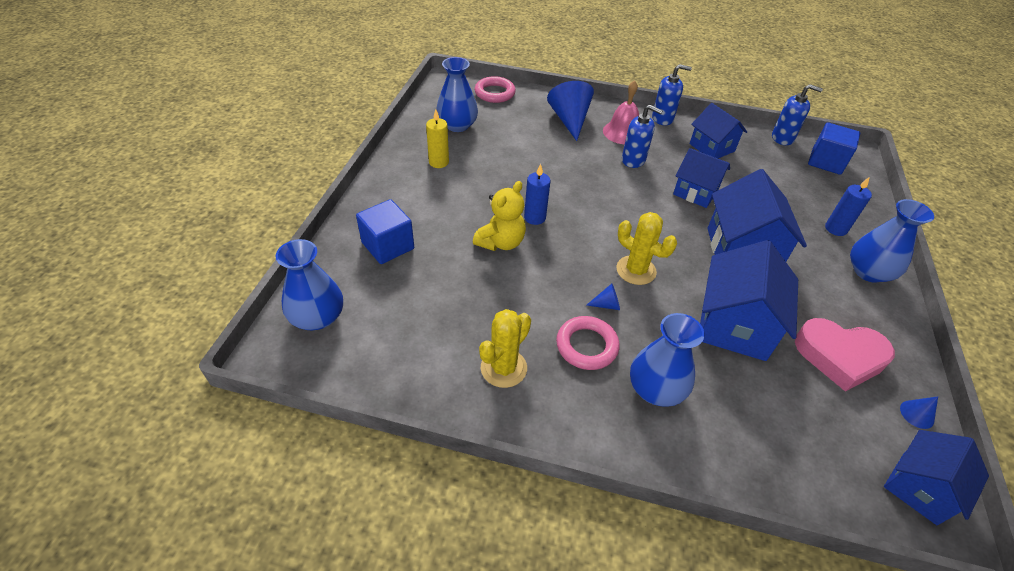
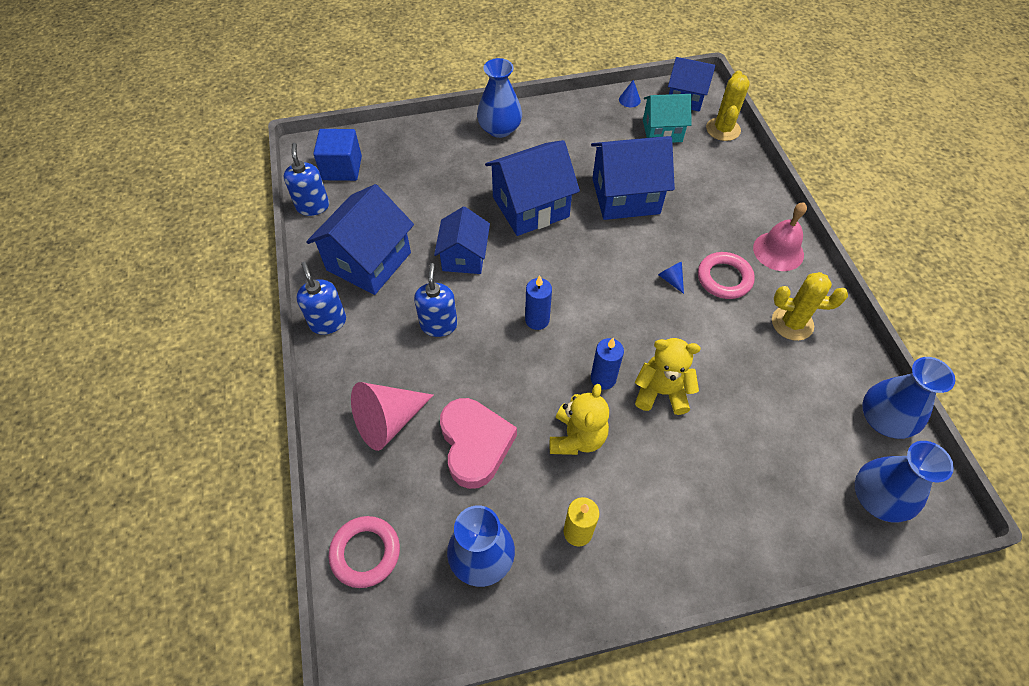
camera: 115 degrees left, 10 degrees up
(388, 246) = (749, 496): blue cube -> none
(499, 186) = (577, 437): none -> yellow teddy bear
(569, 120) = (388, 421): blue cone -> pink cone
(622, 132) = (385, 353): pink bell -> pink bell (778, 251)
(636, 270) = (614, 272): yellow cactus -> yellow cactus (723, 129)
(655, 389) = (725, 226): blue vase -> blue vase (884, 419)
(712, 147) = (369, 261): blue house -> blue house, size x1.55
(835, 229) = (454, 152): blue candle -> blue candle (537, 320)
(839, 356) = (609, 137): pink heart -> pink heart (475, 444)
(844, 417) = (662, 131): none -> turquoise house

